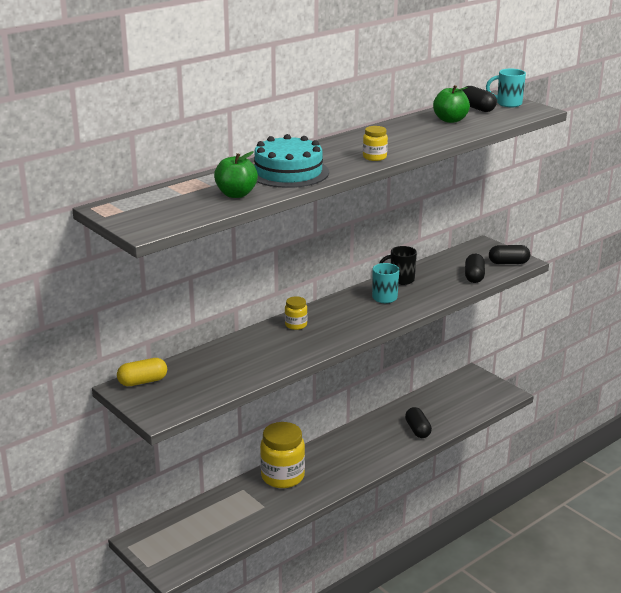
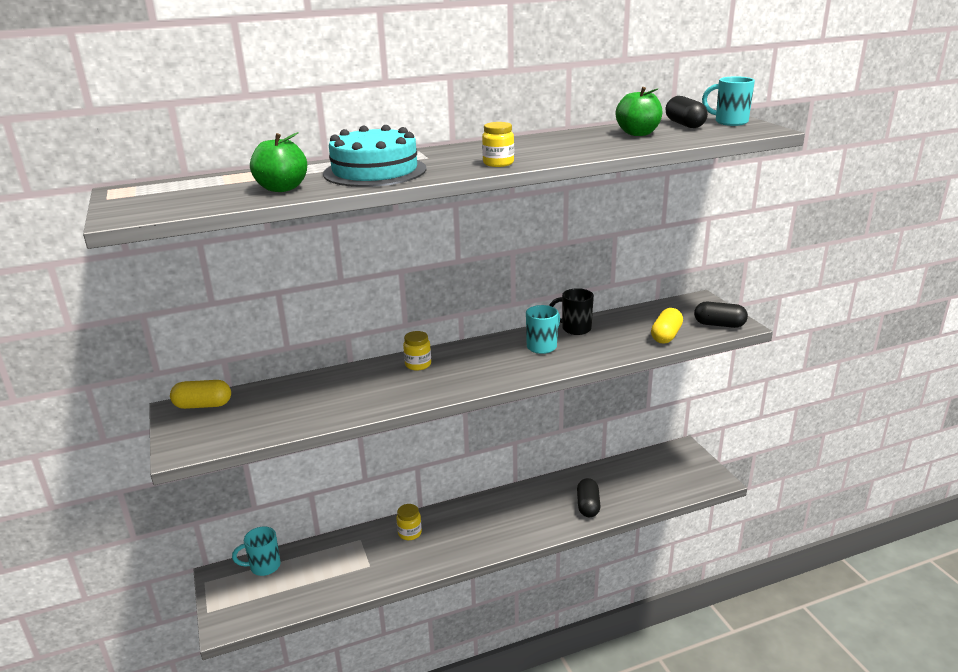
camera: 20 degrees right, 0 degrees up
(172, 525) = (264, 566): none -> turquoise mug
(282, 477) = (410, 533): yellow jar -> yellow jar, size x0.48
(474, 276) = (666, 336): black capsule -> yellow capsule

